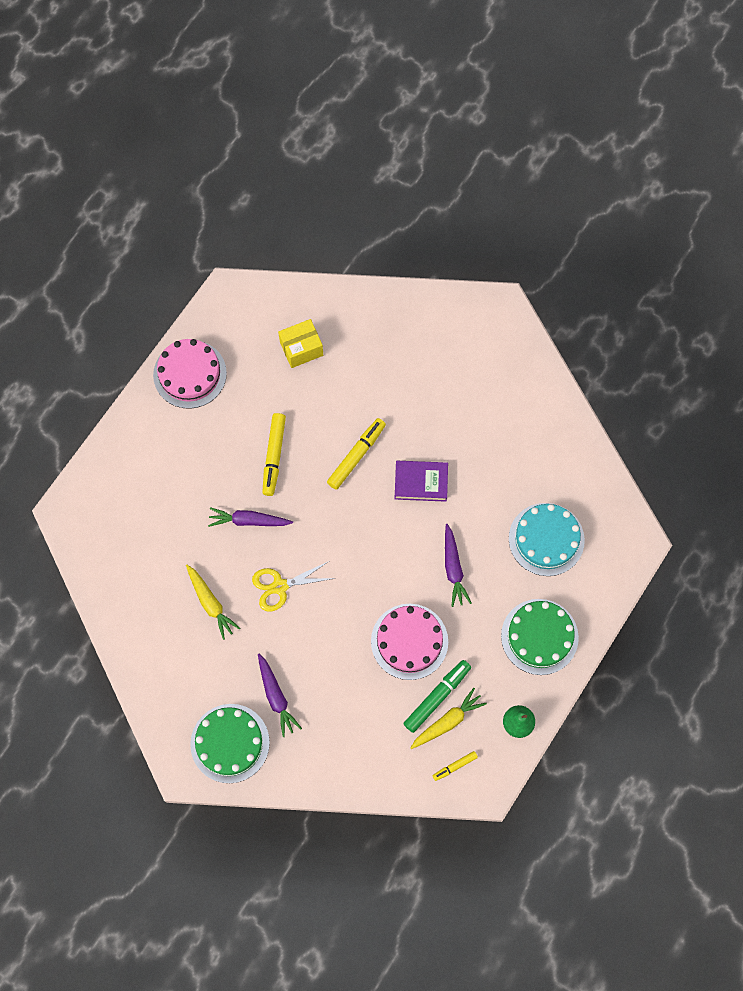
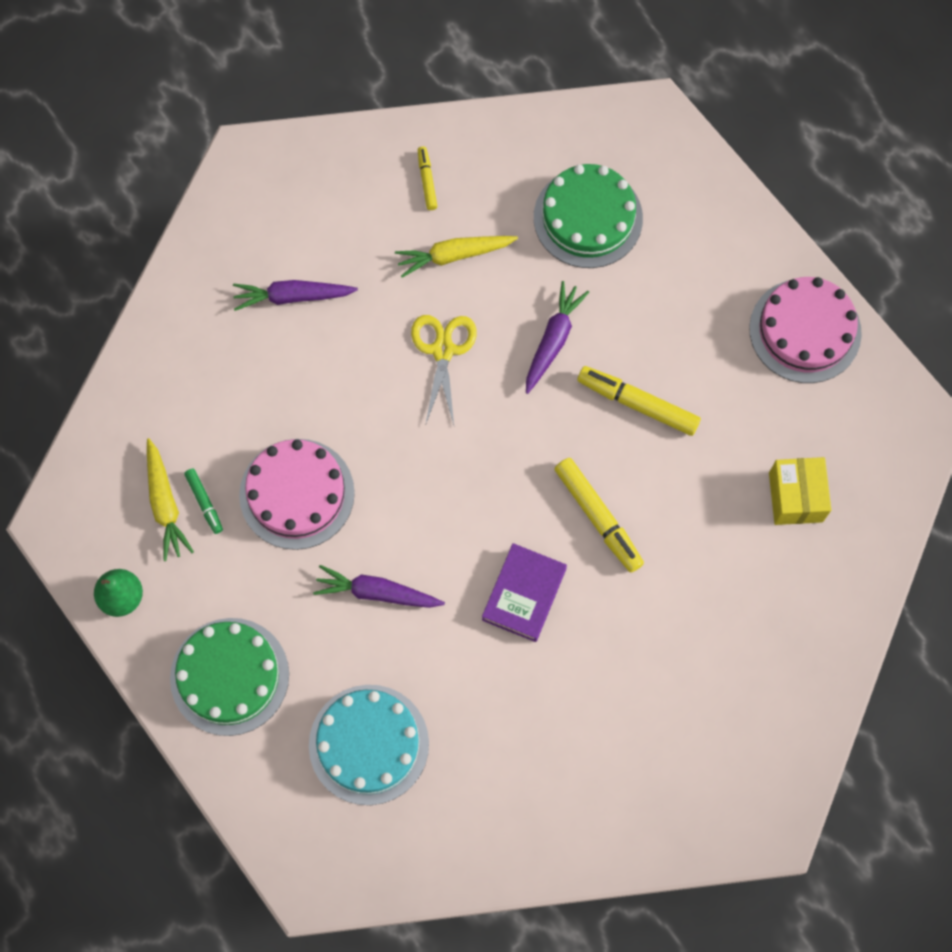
camera: 110 degrees right, 0 degrees up
(230, 743) = (256, 222): green cake -> green cake (588, 218)
(437, 697) = (204, 502): green marker -> green marker, size x0.55
(454, 766) = (102, 491): yellow marker -> yellow marker (427, 181)

